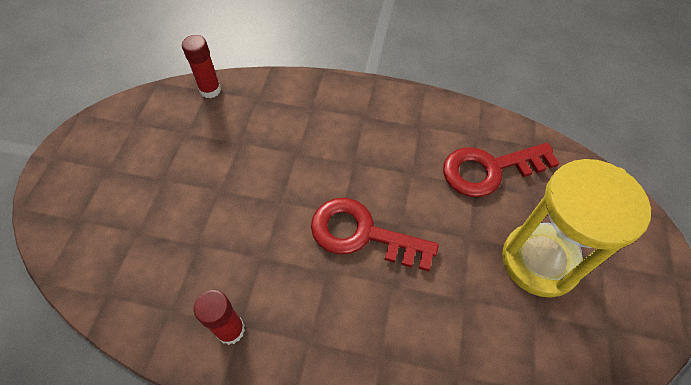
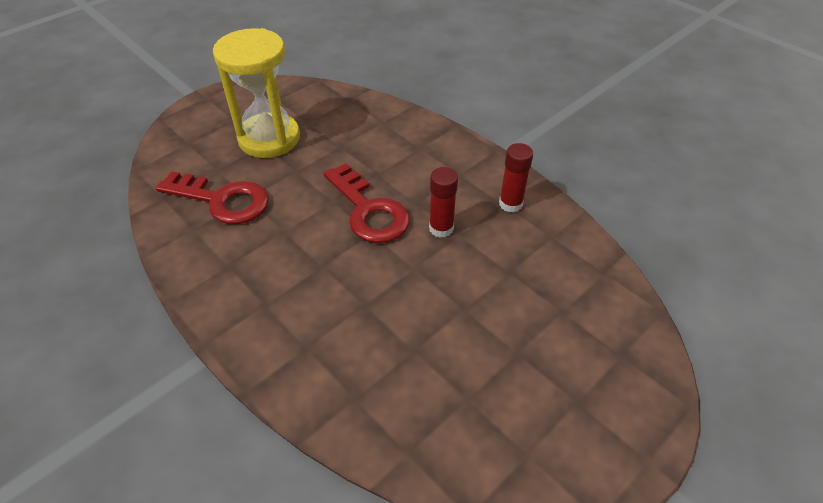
camera: 145 degrees left, 10 degrees down
(210, 90) = (404, 449): red glue stick -> red glue stick (441, 228)

